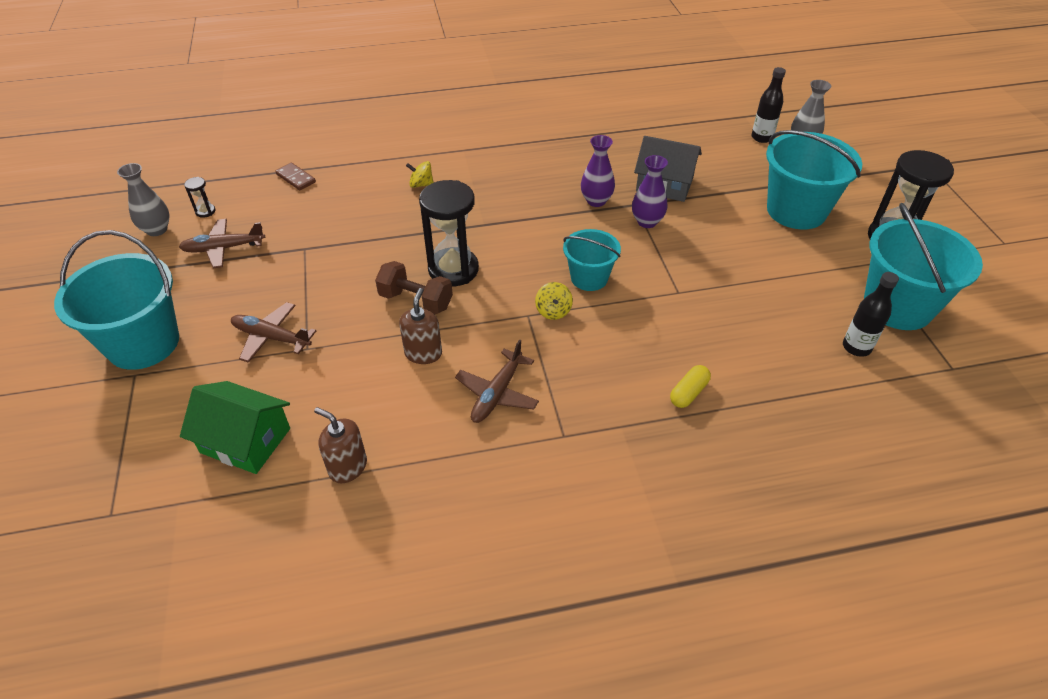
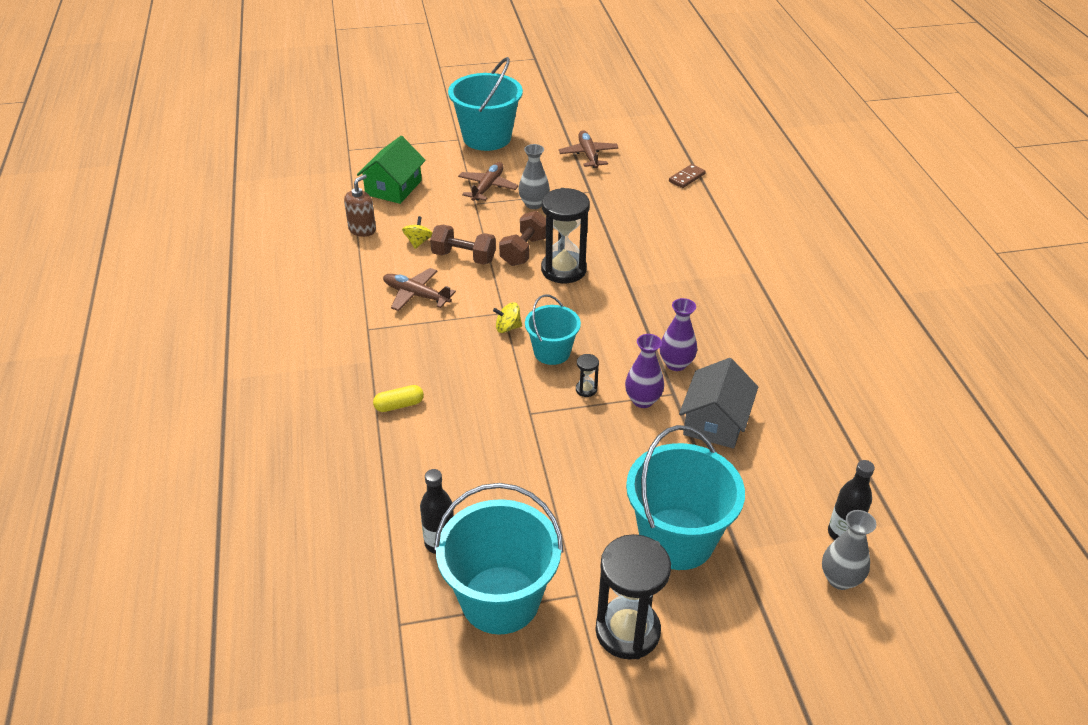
camera: 90 degrees right, 5 degrees down
(157, 230) = (609, 124): grey vase -> grey vase (534, 204)
(205, 211) = (634, 141): black hourglass -> black hourglass (586, 389)
(421, 184) = (688, 247): yellow spinning top -> yellow spinning top (418, 242)
(423, 353) = (464, 257): brown soap dispenser -> brown dumbbell
(688, 393) = (399, 405): yellow capsule -> yellow capsule turned 60 degrees counterclockwise

